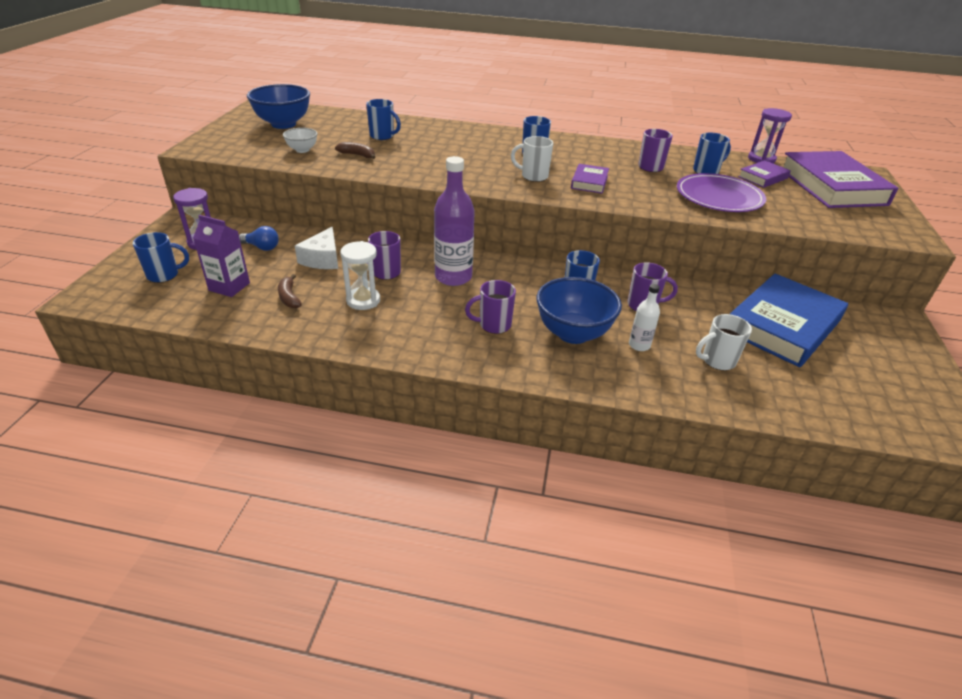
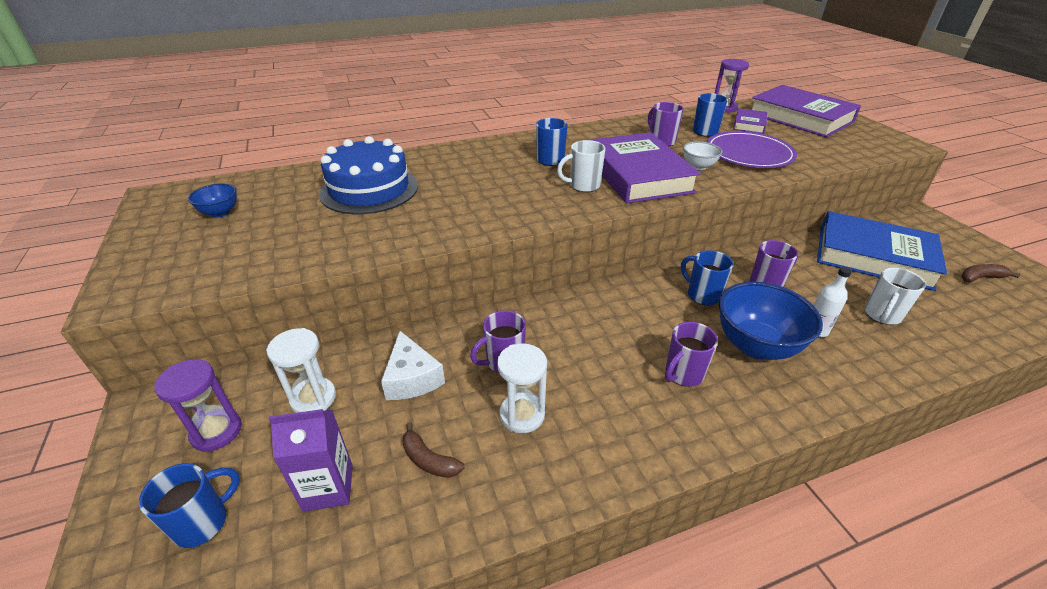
camera: 30 degrees left, 0 degrees up
(262, 247) = (313, 398): blue light bulb -> white hourglass
(283, 124) = (220, 213): blue bowl -> blue bowl, size x0.51
(302, 150) = (289, 242): white bowl -> white bowl (698, 166)
(357, 155) = (369, 224): brown banana -> brown banana (980, 278)
(382, 136) = (369, 189): blue mug -> blue cake
(453, 277) = (579, 332): purple bottle -> none
(589, 182) = (637, 175): purple book -> purple book, size x2.13
(782, 326) = (873, 256): blue book -> blue book turned 75 degrees counterclockwise

